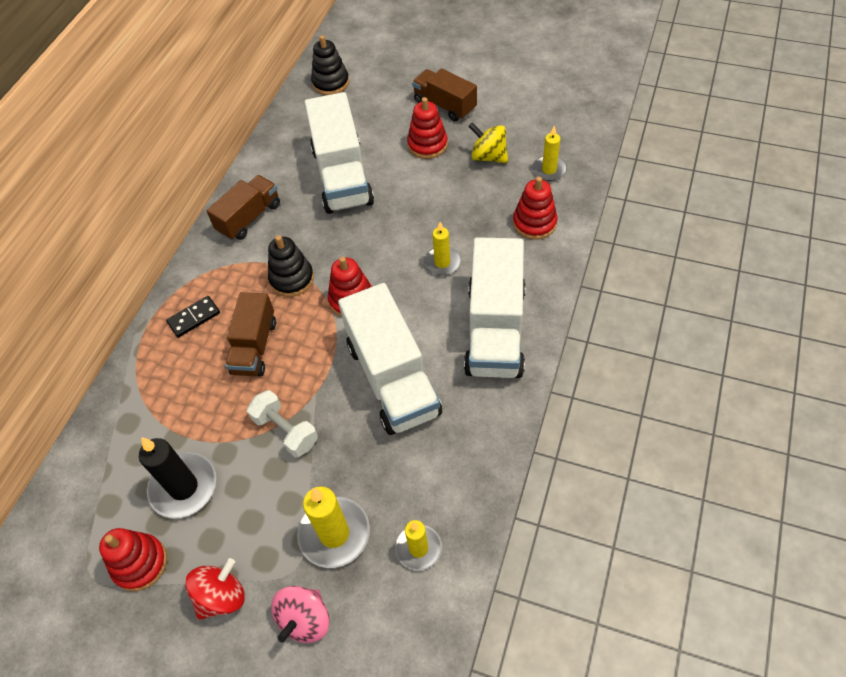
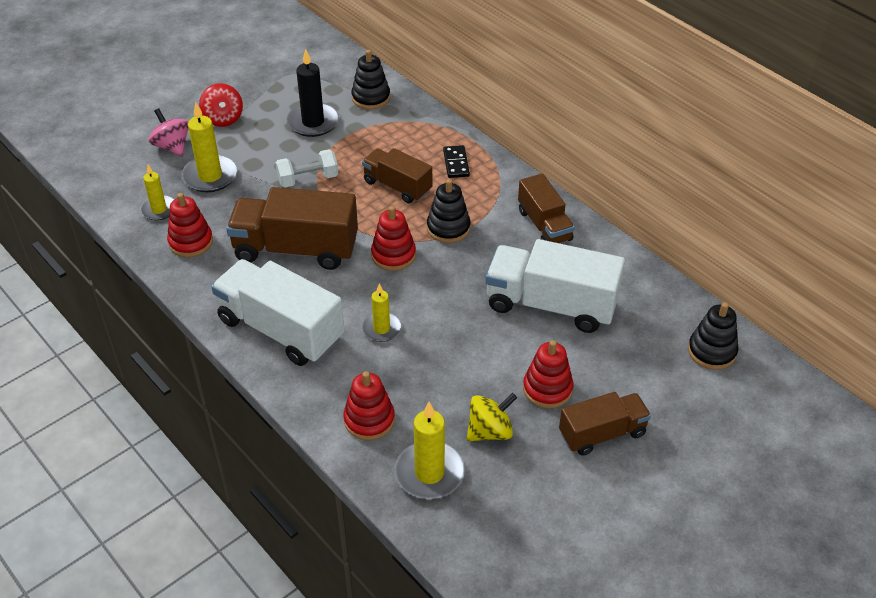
camera: 115 degrees right, 10 degrees down
(110, 454) = (371, 98): none -> black stacking toy
(140, 563) = (279, 93): red stacking toy -> red stacking toy (191, 242)
(393, 378) = (296, 249): white truck -> brown truck
(549, 170) = (429, 473): yellow candle -> yellow candle, size x1.59

